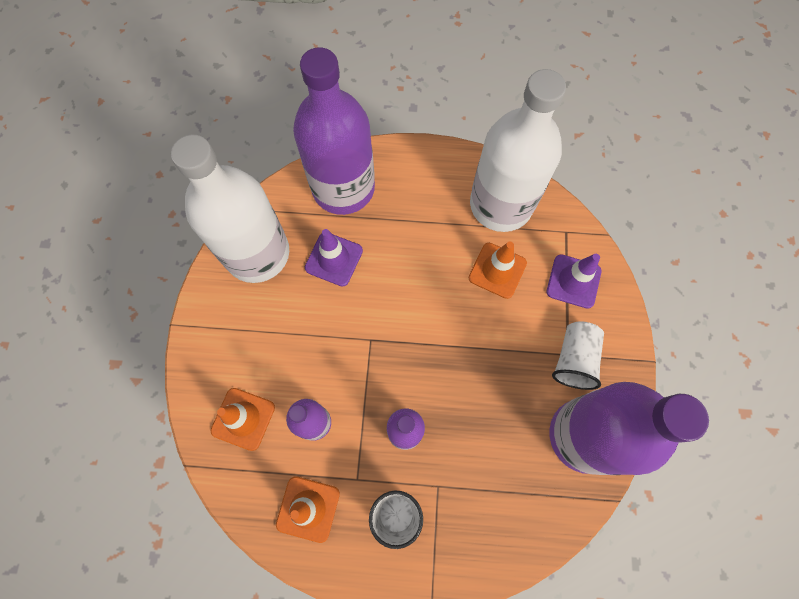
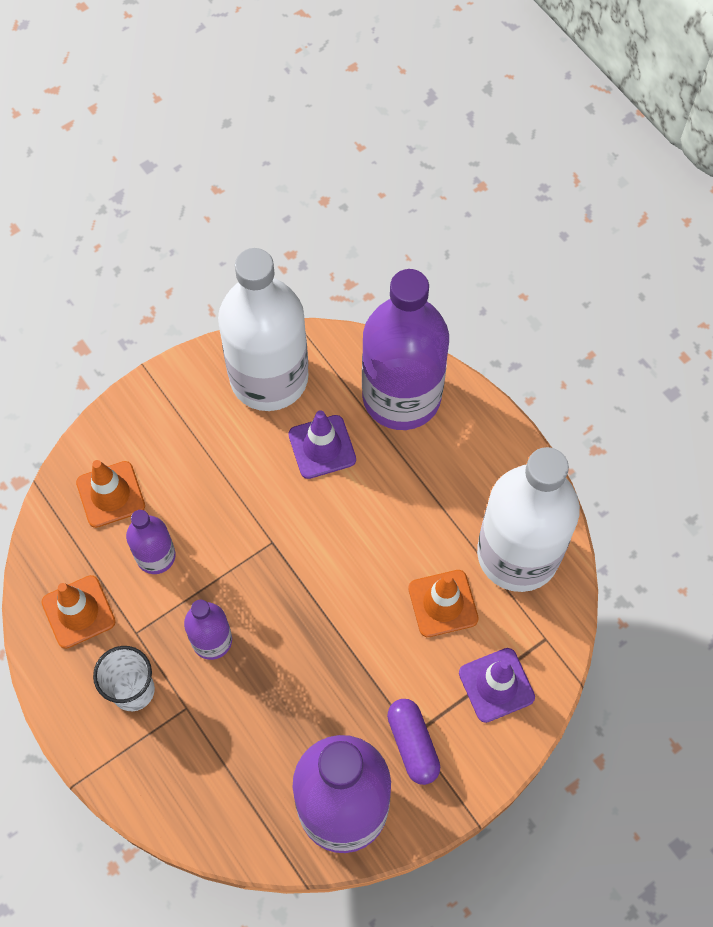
camera: 50 degrees right, 5 degrees down
(574, 359) = (413, 744): white cup -> purple capsule

